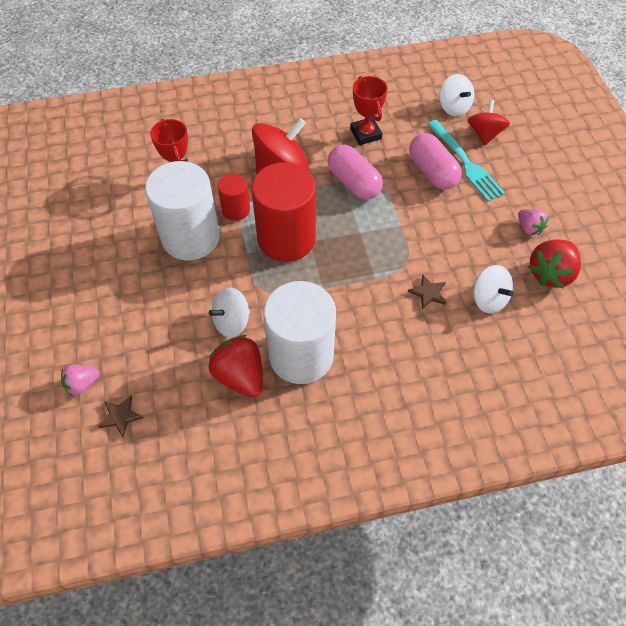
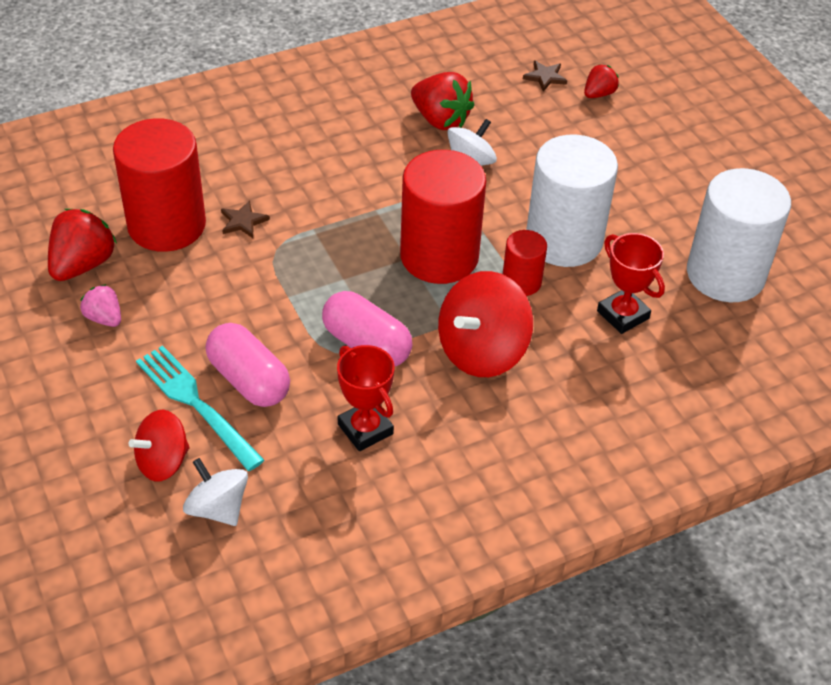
camera: 165 degrees right, 10 degrees down
(82, 384) = (598, 94): pink strawberry -> red strawberry
(301, 355) = (381, 144): white cylinder -> white cylinder (725, 274)
(484, 134) = (163, 461): red spinning top -> red spinning top turned 60 degrees clockwise
(488, 299) = (167, 225): white spinning top -> red cylinder

